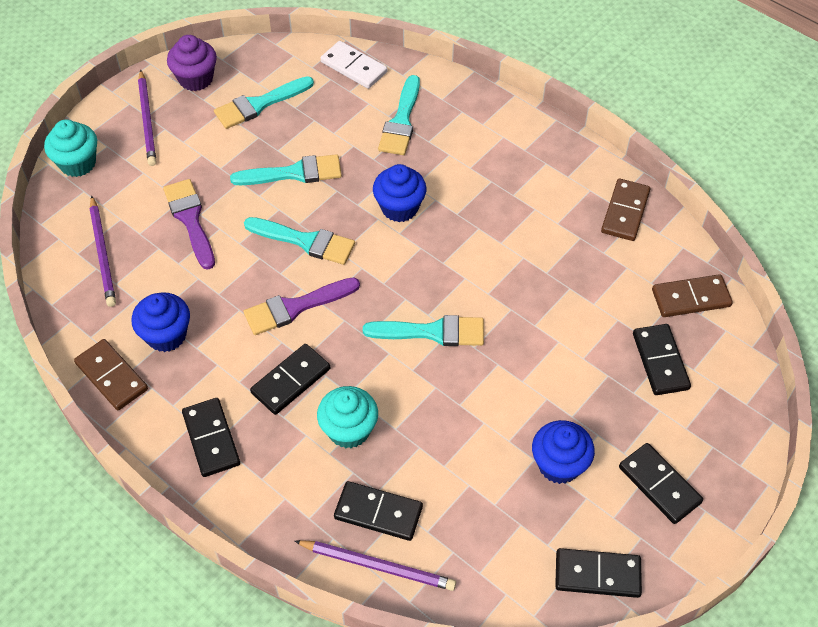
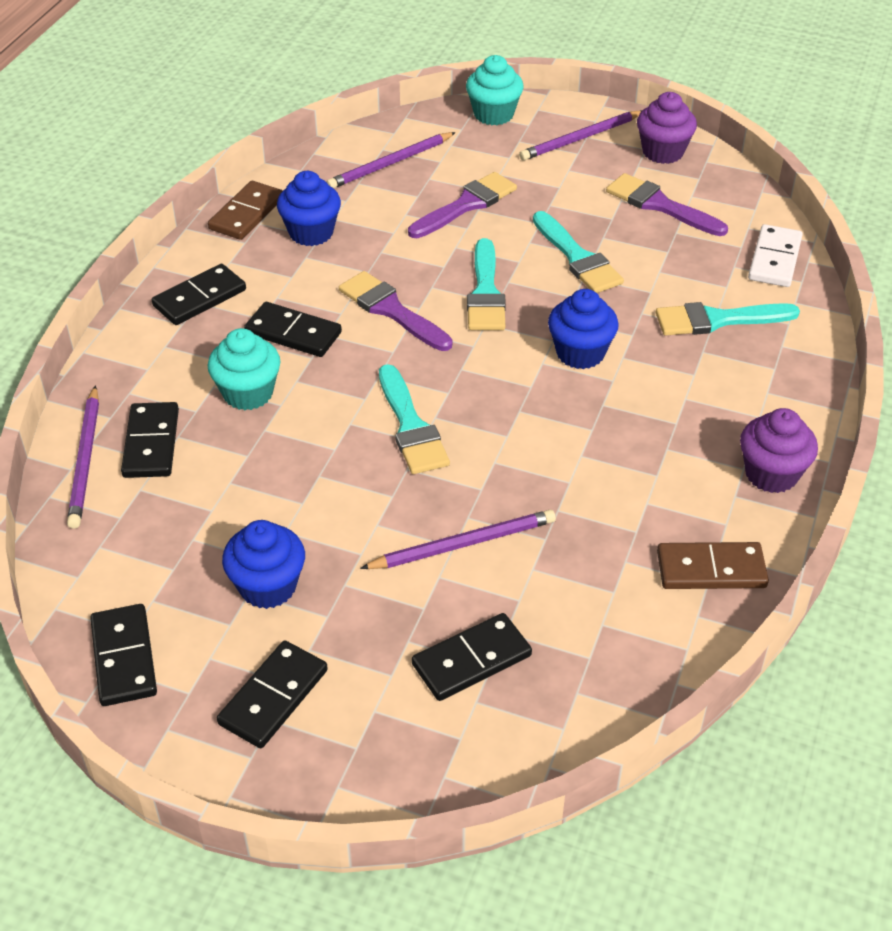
camera: 70 degrees right, 10 degrees down
(259, 104) = (660, 205): turquoise brush -> purple brush
(556, 151) = (771, 474): none -> purple cupcake
(559, 336) = (462, 544): none -> purple pencil
(691, 298) = (599, 675): brown domino -> none

